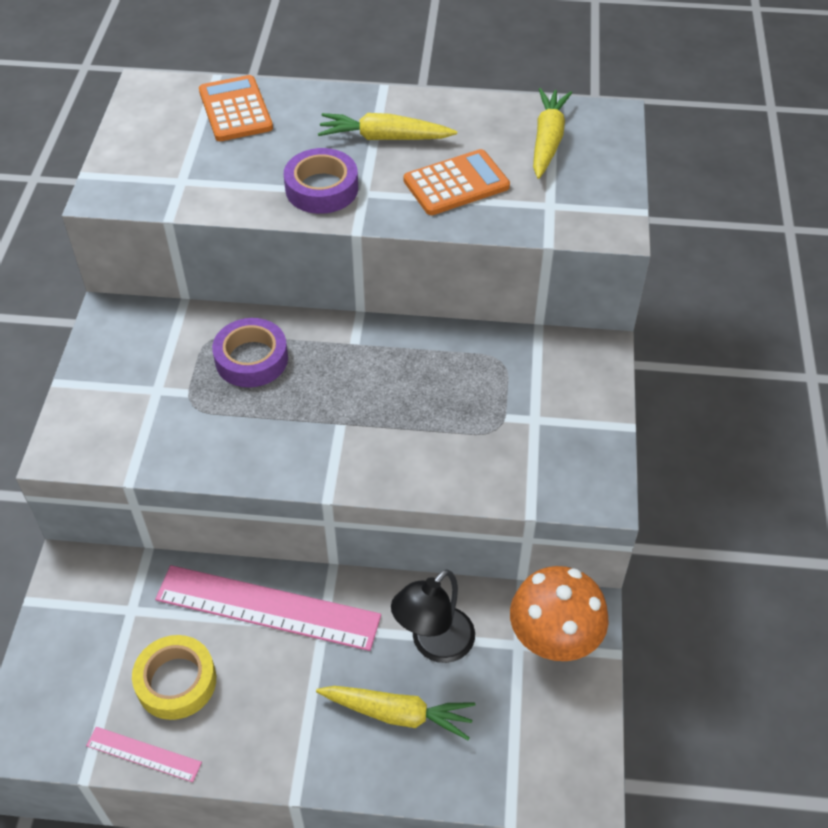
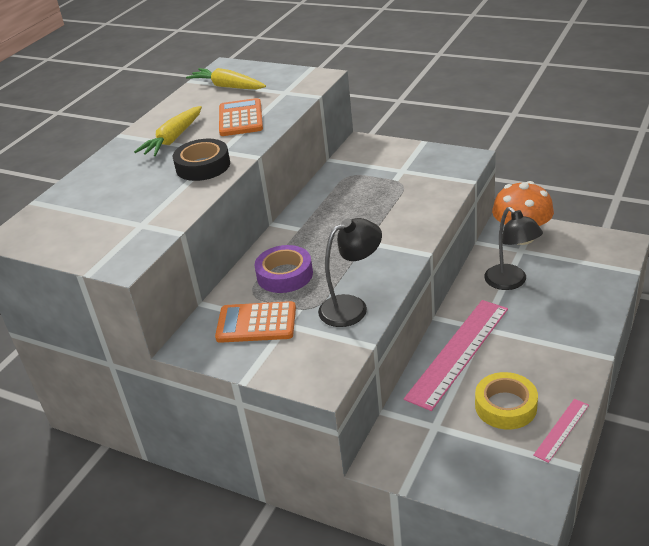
camera: 65 degrees left, 15 degrees down
(198, 445) = (352, 307): none -> black lamp
(235, 110) = (83, 195): orange calculator -> orange calculator (256, 323)
(321, 188) = (203, 166): purple tape -> black tape
(398, 714) = (557, 304): yellow carrot -> none

